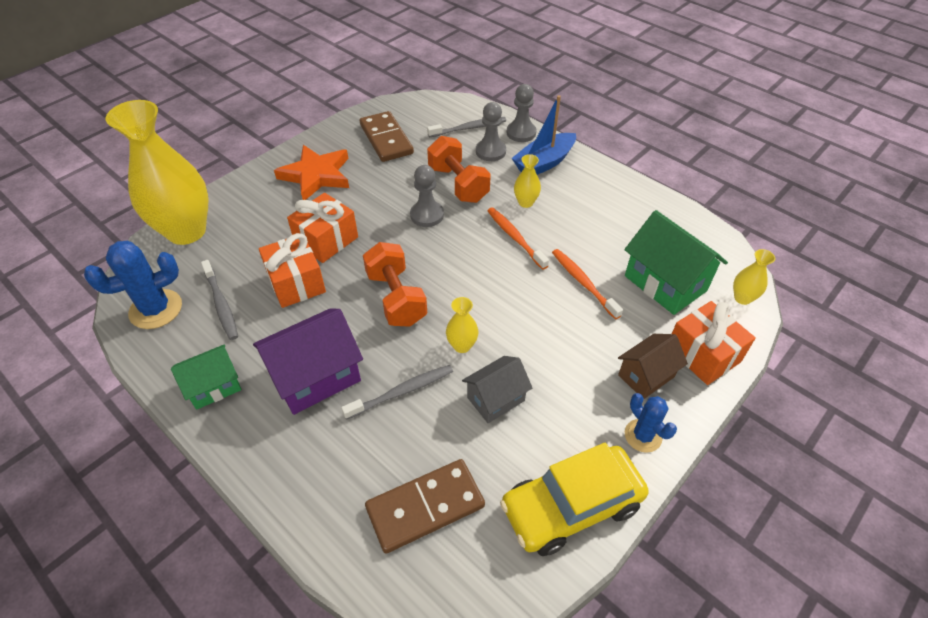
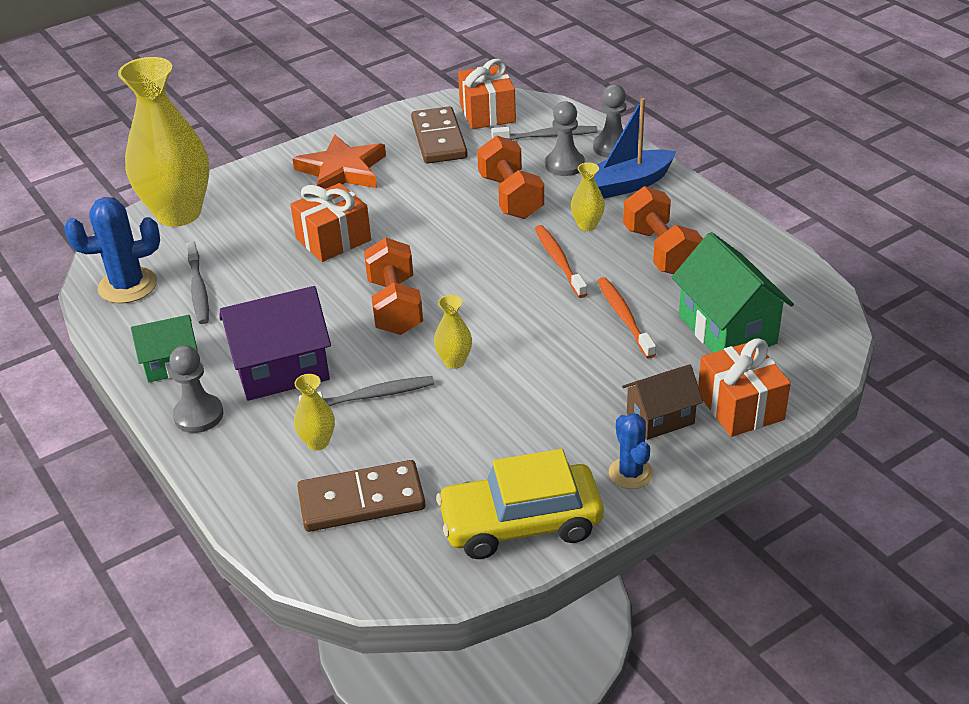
camera: 15 degrees right, 10 degrees down
(296, 283) = (286, 278): orange gift -> orange gift (487, 113)
(427, 215) = (460, 226): grey pawn -> grey pawn (198, 415)
(495, 399) = (474, 416): grey house -> none
(589, 219) = (660, 251): none -> orange dumbbell
(742, 298) = (819, 356): yellow vase -> yellow vase (318, 442)

